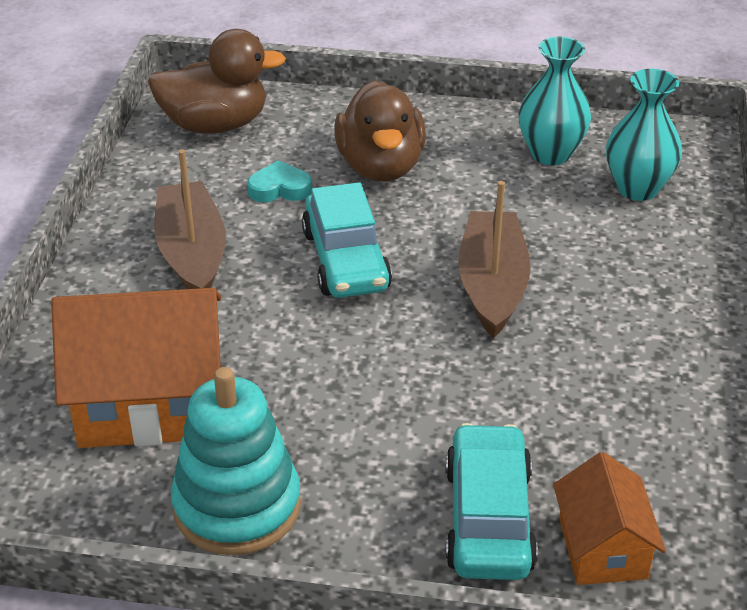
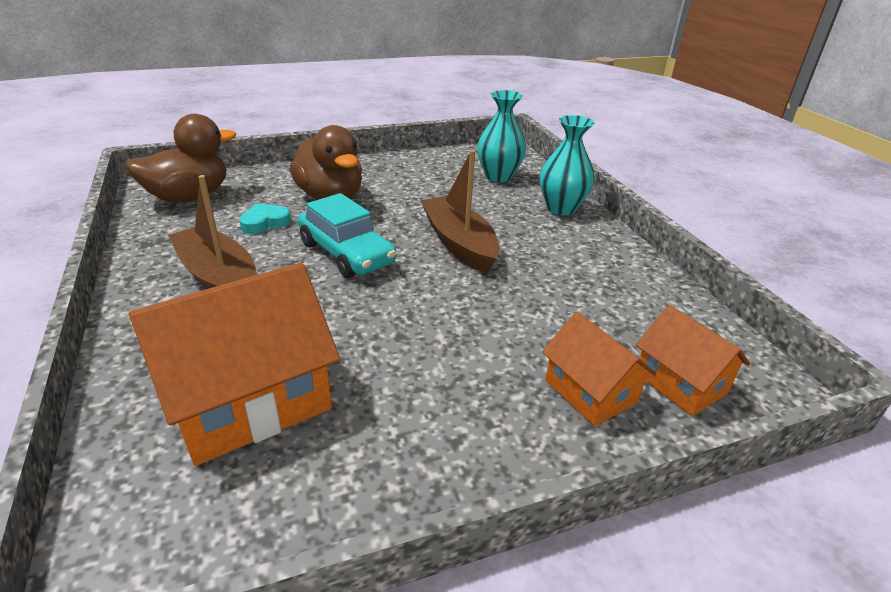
camera: 30 degrees left, 5 degrees down
(237, 506) = (388, 461): turquoise stacking toy -> none
(488, 518) = (590, 392): turquoise car -> orange house
(550, 154) = (433, 170): turquoise vase -> turquoise vase (561, 208)

